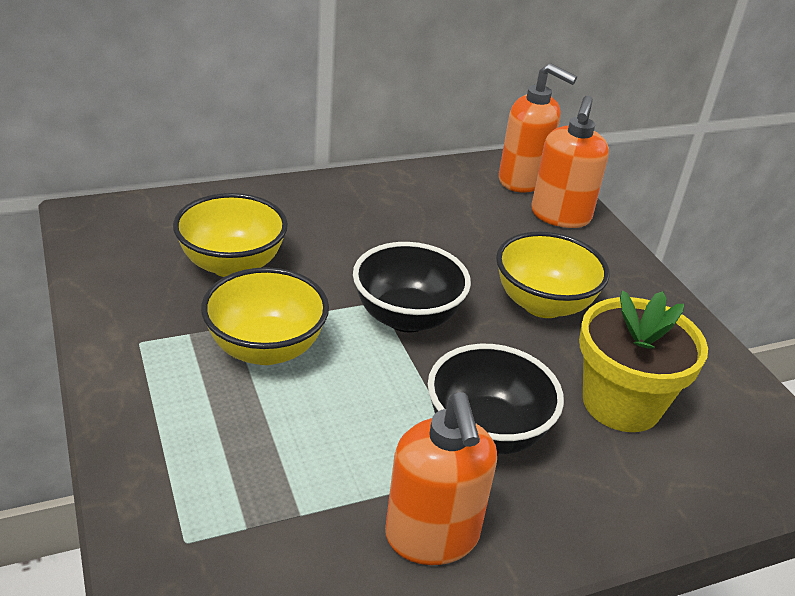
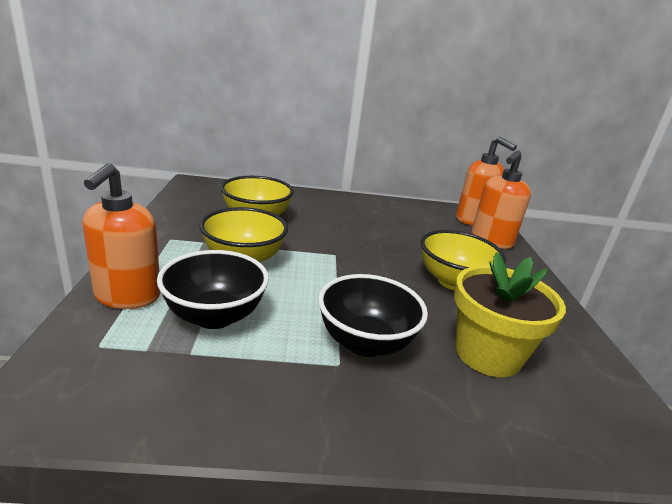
camera: 20 degrees right, 10 degrees down
(407, 317) = (349, 266): black bowl -> black bowl (214, 316)
(432, 537) = (276, 397): orange soap dispenser -> orange soap dispenser (127, 296)

